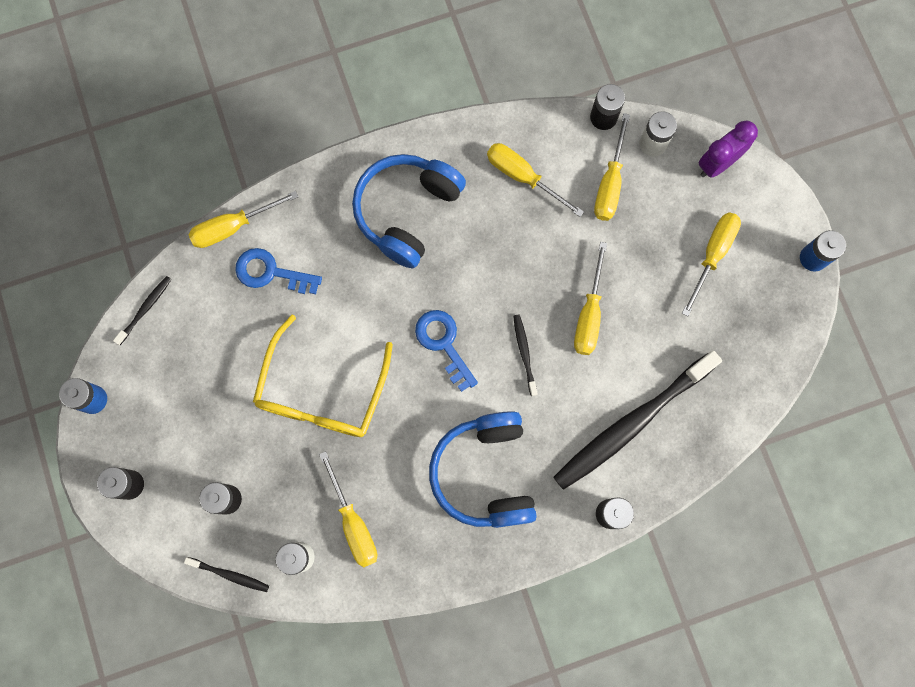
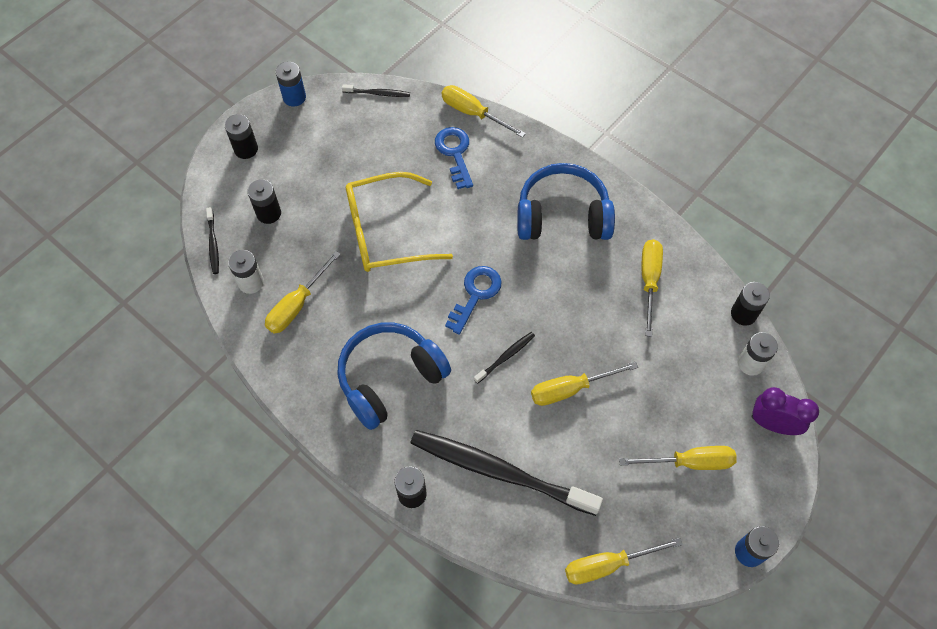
camera: 60 degrees right, 15 degrees down
(610, 183) = (692, 347): yellow screwdriver -> yellow screwdriver (608, 565)

